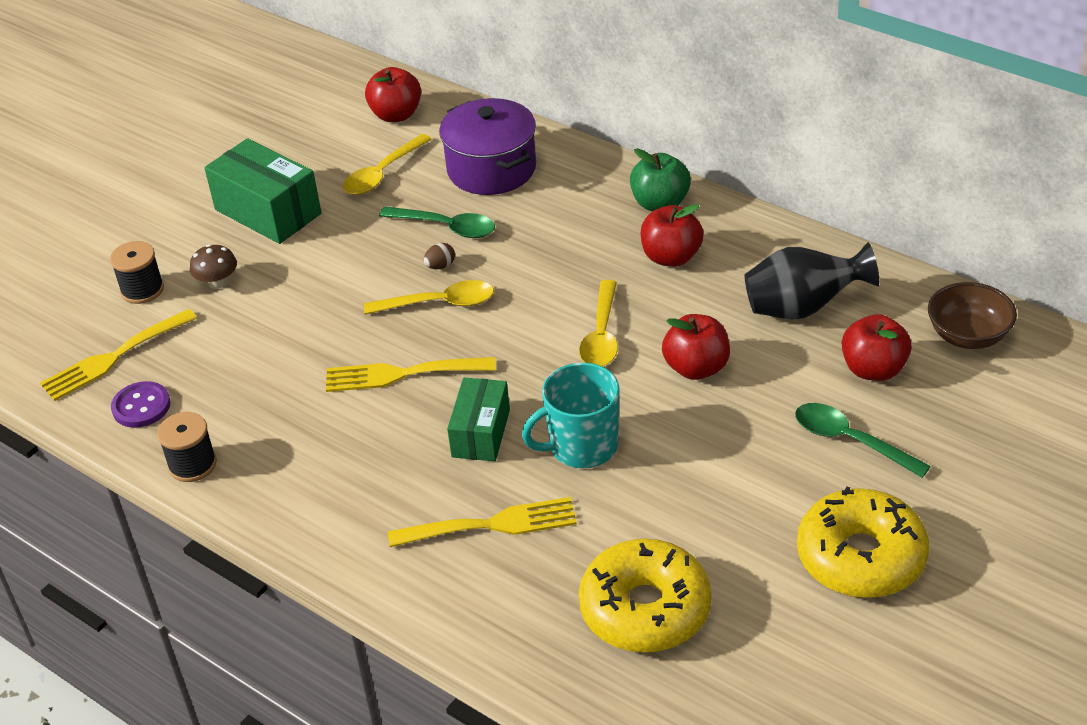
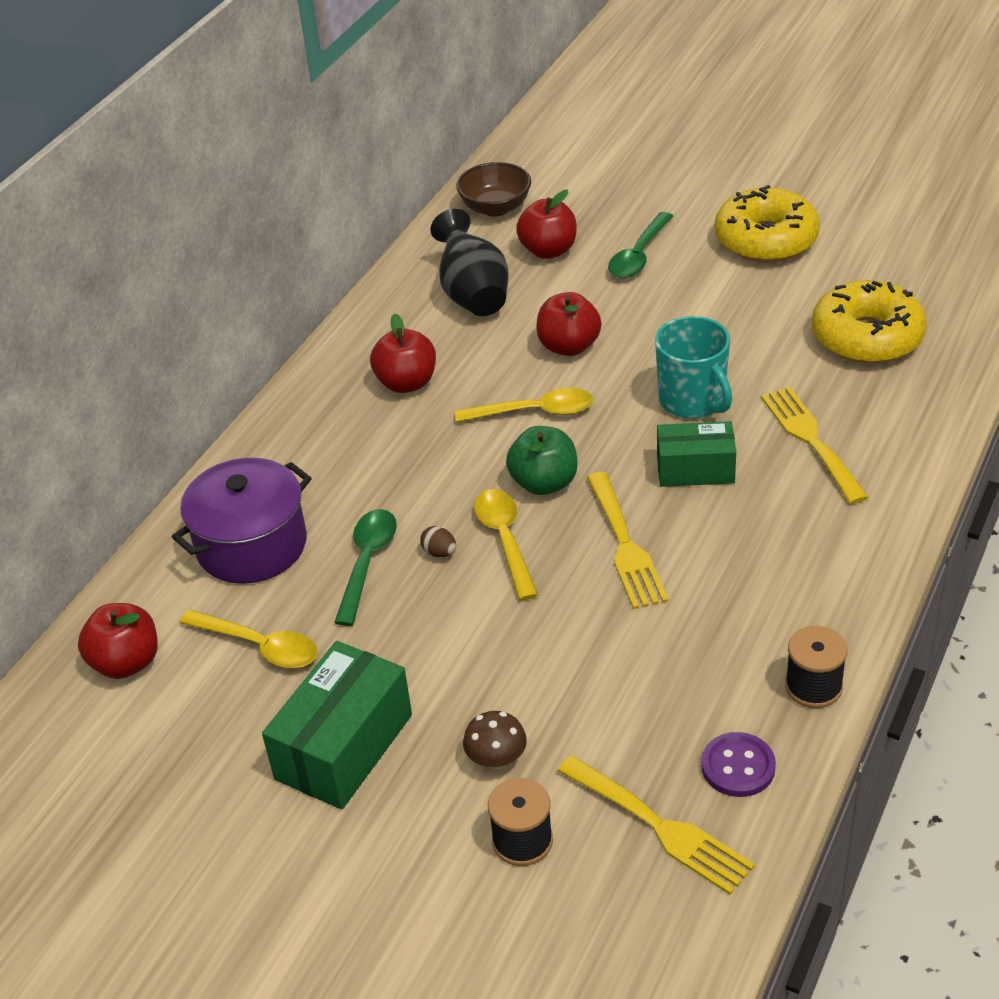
camera: 100 degrees left, 0 degrees up
(660, 203) = (317, 402): green apple -> green apple (544, 483)

